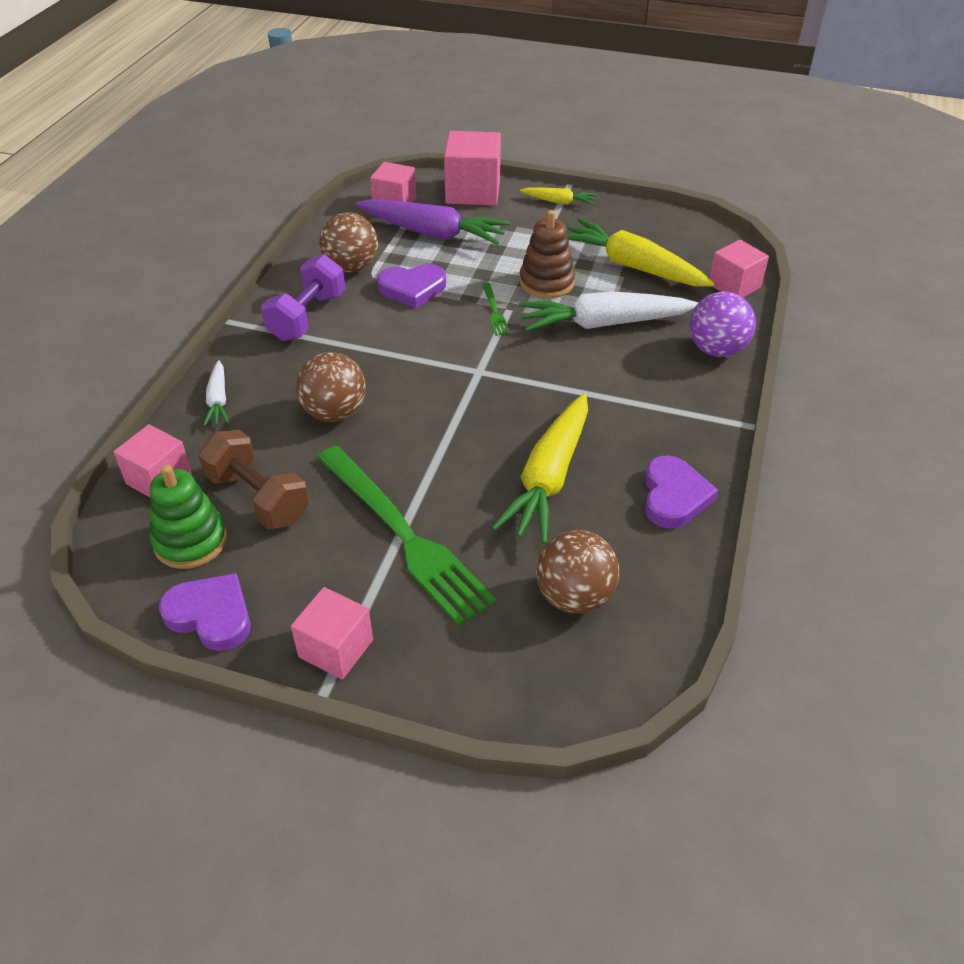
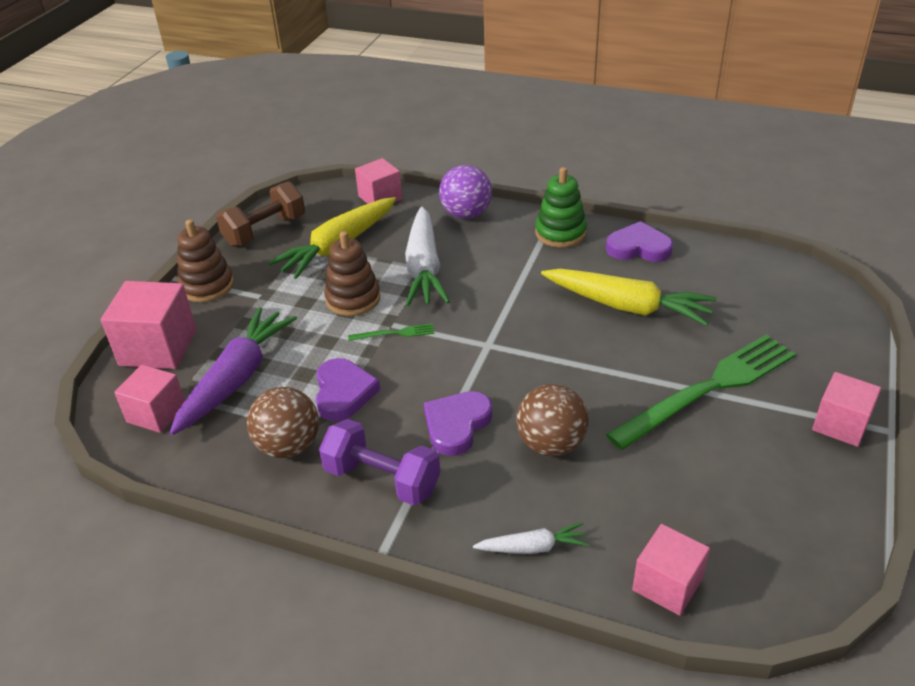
camera: 85 degrees left, 5 degrees down
(190, 541) = (750, 541): green stacking toy -> green stacking toy (560, 233)
(211, 615) = (834, 512): purple heart -> purple heart (456, 425)
(258, 498) = (681, 493): brown dumbbell -> brown dumbbell (265, 231)
(558, 202) = (207, 286): yellow carrot -> brown stacking toy
(574, 596) = (748, 299): brown ball -> none

